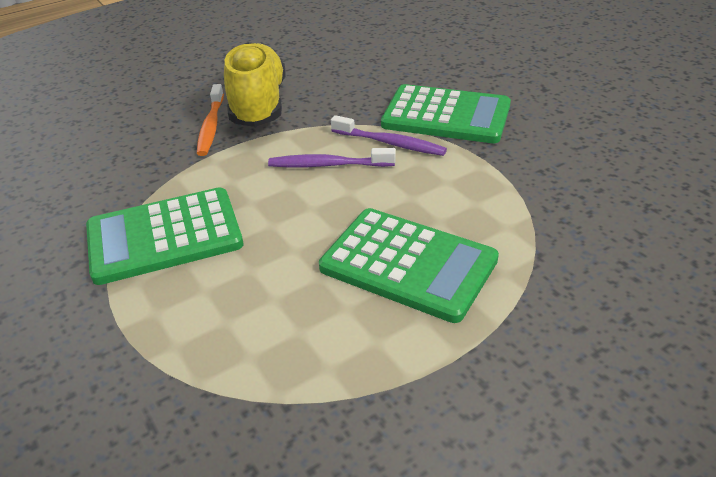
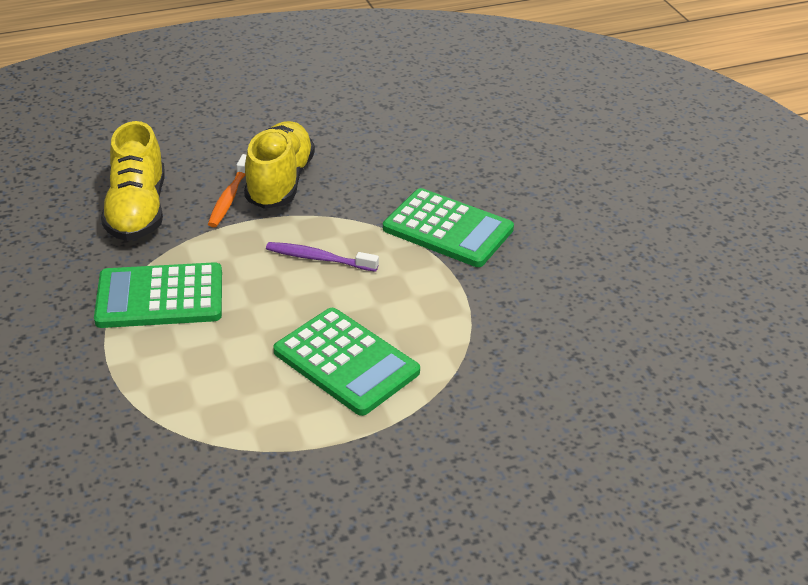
camera: 10 degrees right, 0 degrees up
(115, 155) = (137, 211): none -> yellow shoe
(390, 143) = (383, 248): purple toothbrush -> none

